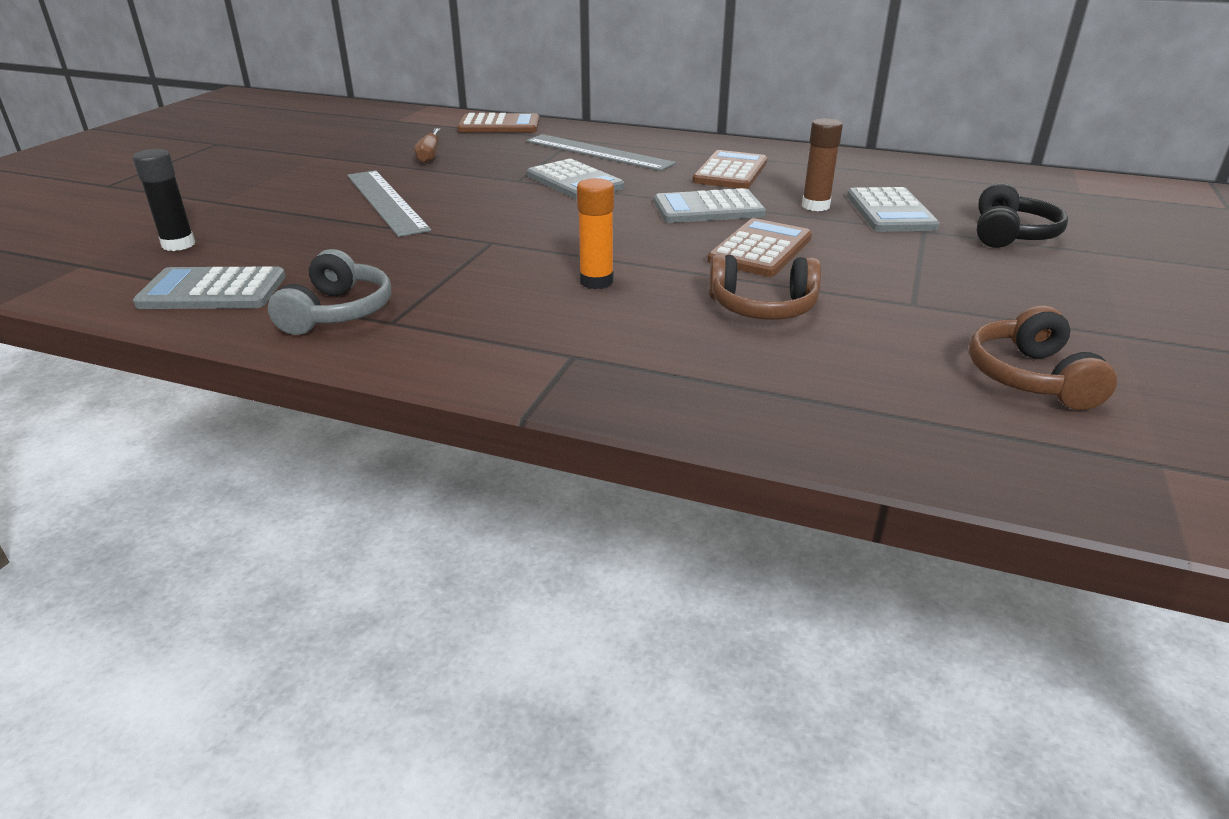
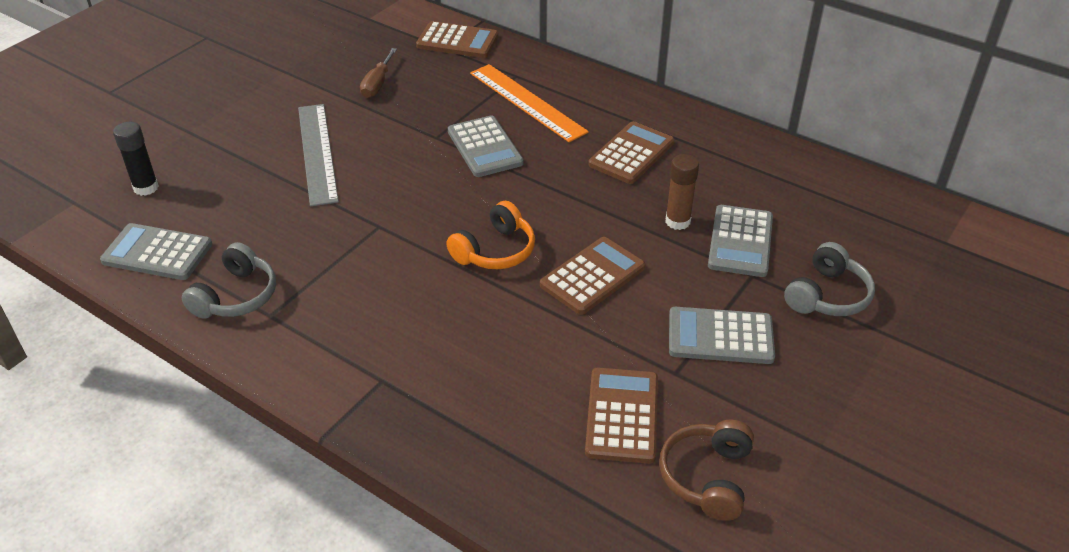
camera: 15 degrees right, 10 degrees up
(596, 282) = (439, 295): orange glue stick -> none
(598, 152) = (526, 102): grey ruler -> orange ruler
(638, 244) = (495, 251): none -> orange headphones
(708, 208) = (580, 209): grey calculator -> grey calculator (720, 336)
(762, 307) = (551, 353): brown headphones -> none
(886, 344) = (622, 415): none -> brown calculator
(1011, 235) = (827, 295): black headphones -> grey headphones

